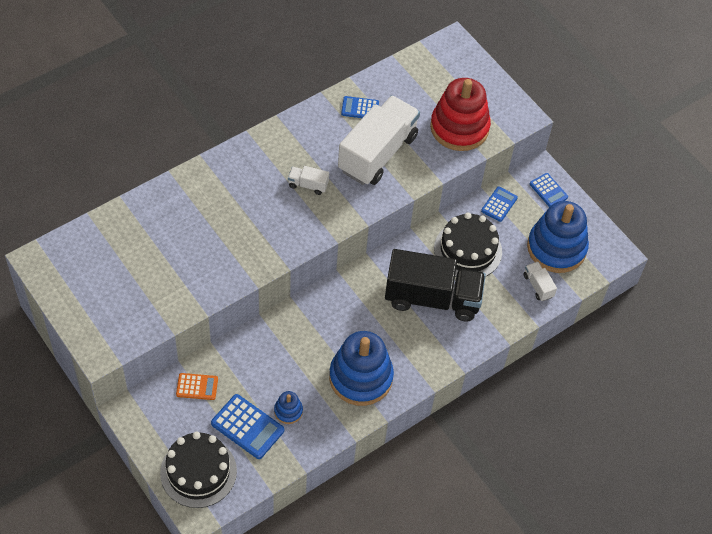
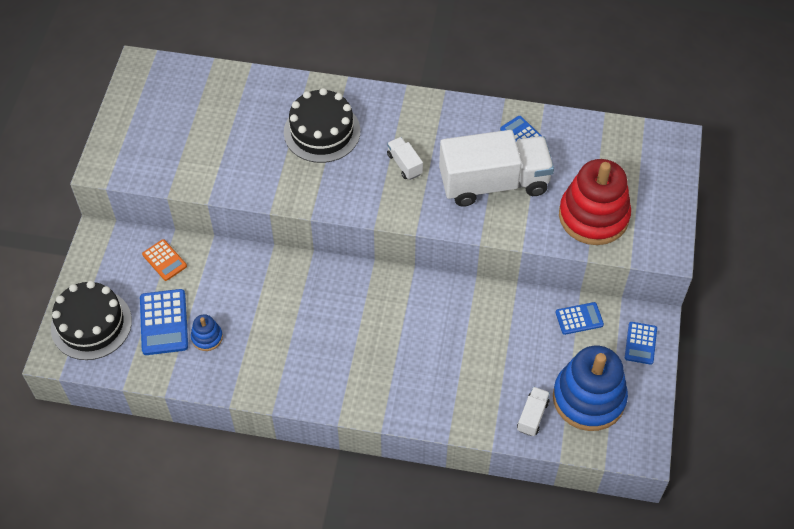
camera: 50 degrees right, 0 degrees up
(360, 377) = (292, 361): blue stacking toy -> none
(432, 298) = (426, 348): black truck -> none
(468, 250) = (504, 334): black cake -> black cake (322, 131)

